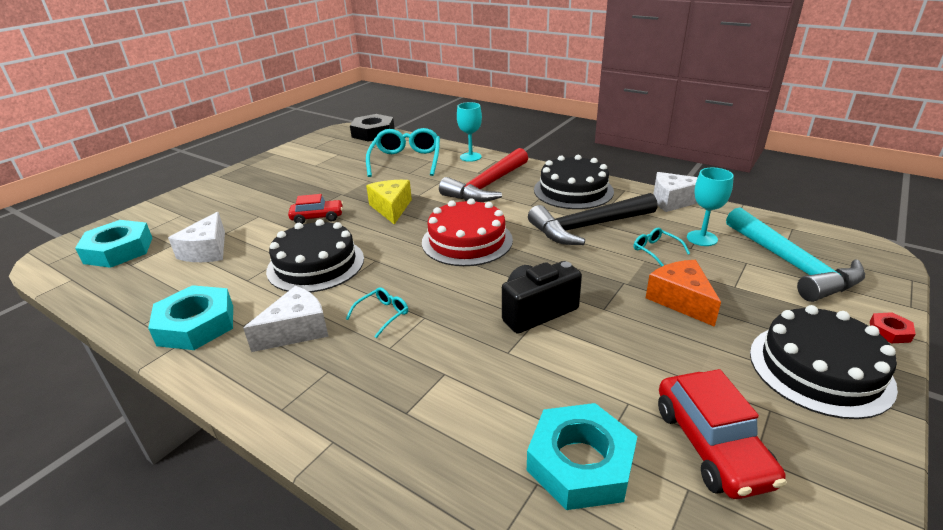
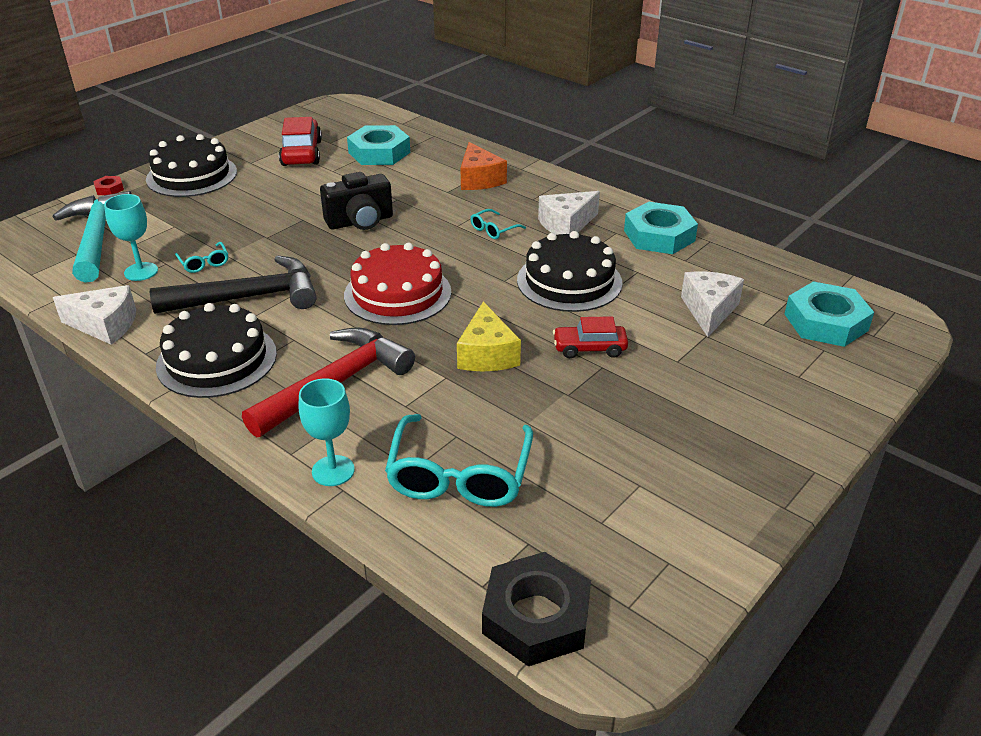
camera: 175 degrees left, 5 degrees up
(681, 300) = (233, 219): orange cheese -> orange cheese (479, 179)

